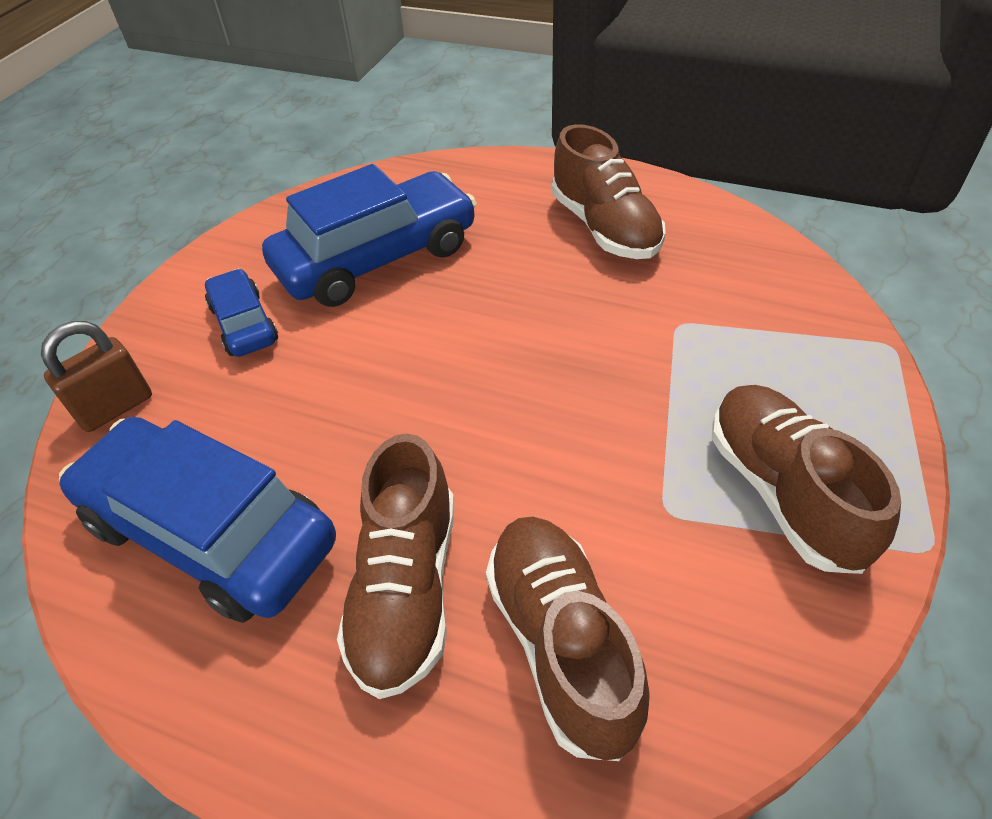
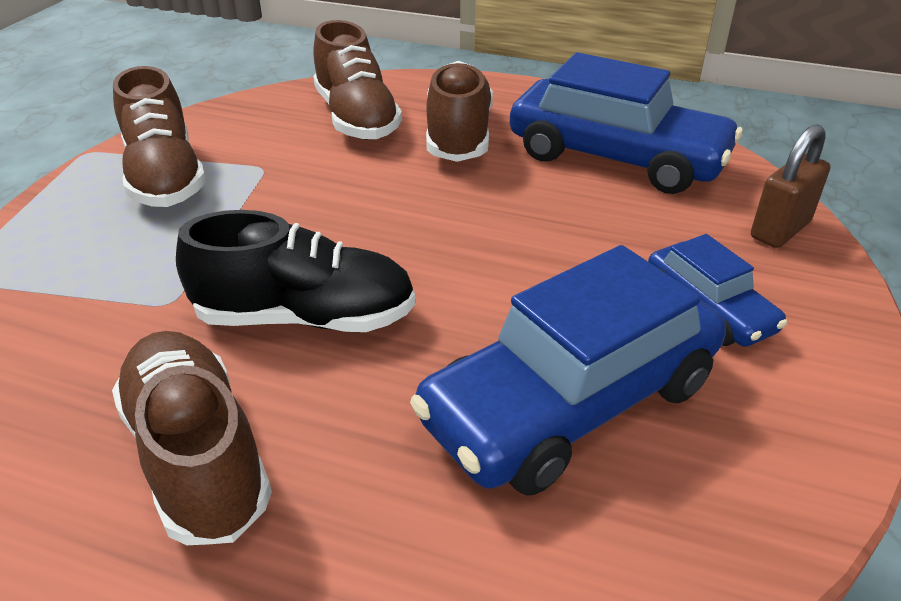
camera: 175 degrees right, 10 degrees down
(562, 312) = (305, 317): none -> black shoe

